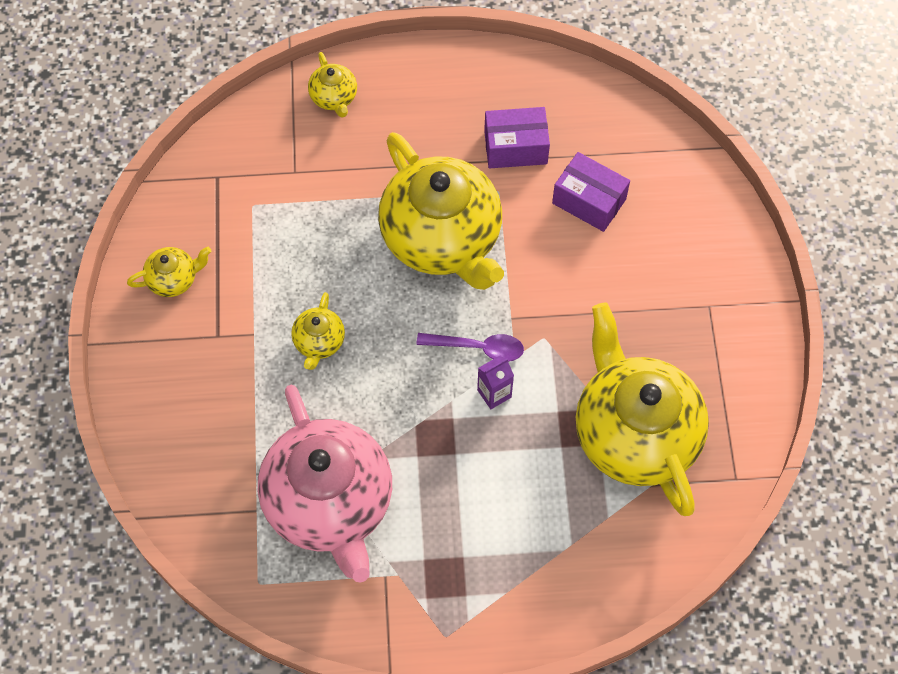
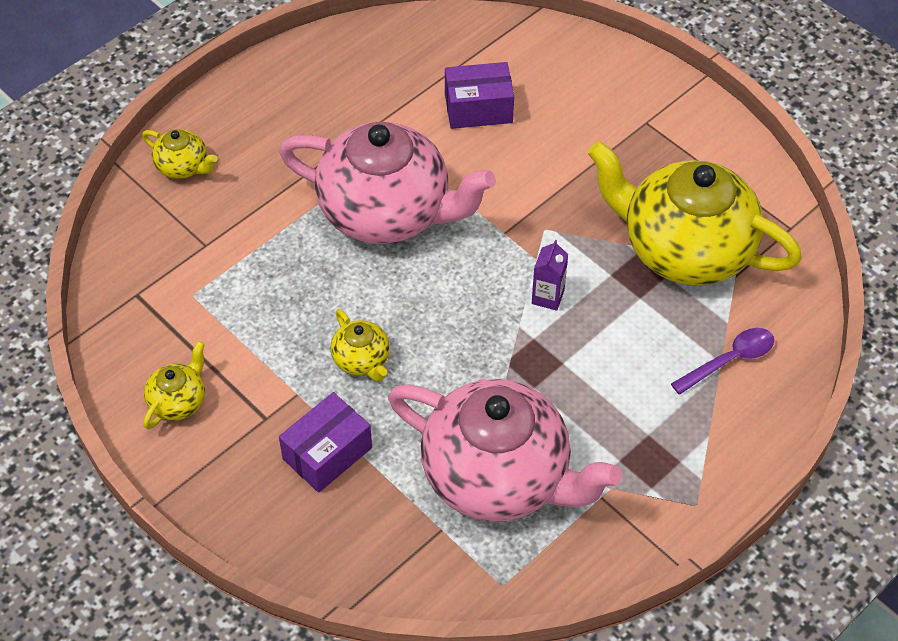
camera: 40 degrees left, 10 degrees down
(442, 238) = (387, 212): yellow teapot -> pink teapot
(478, 348) = (500, 272): purple spoon -> purple spoon (729, 360)
(515, 147) = (379, 107): purple box -> purple box (327, 453)

